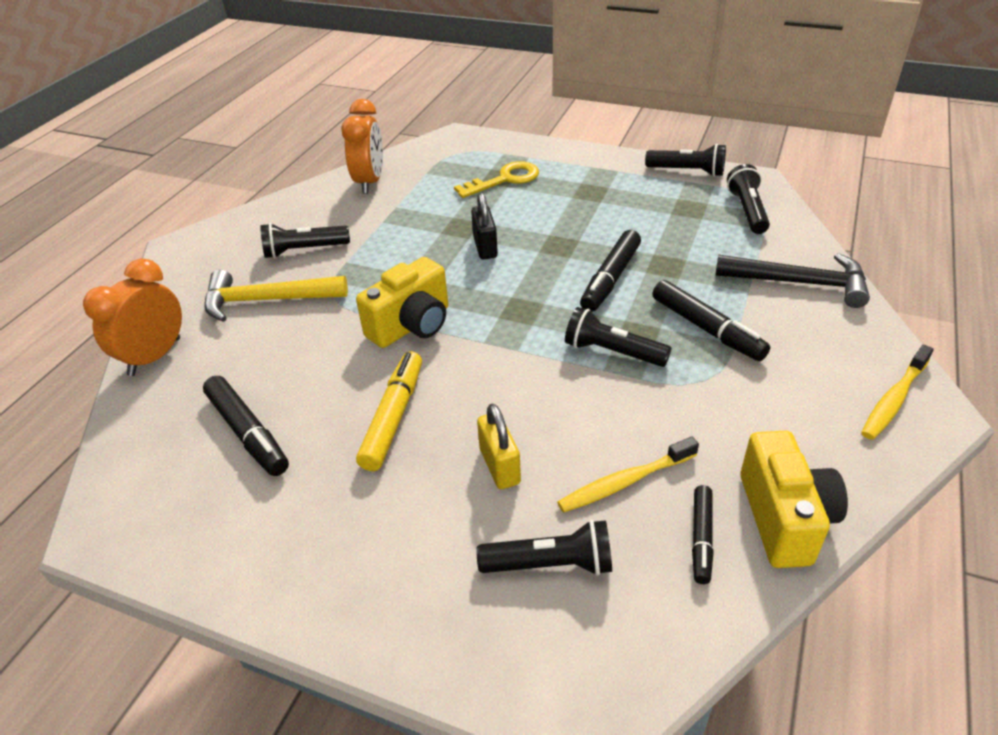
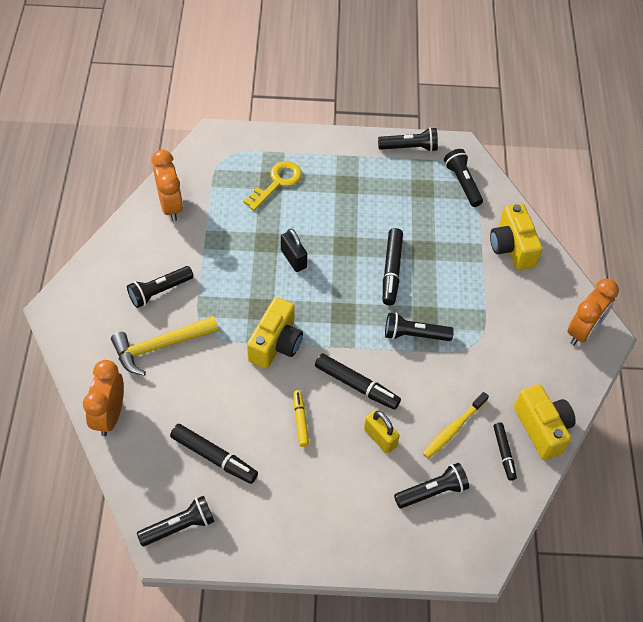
camera: 25 degrees left, 15 degrees up
(140, 507) = (179, 526): none -> black flashlight
(393, 417) = (300, 420): yellow marker -> yellow marker, size x0.62
(706, 329) = (465, 301): black marker -> black marker (356, 385)
(799, 283) = (512, 247): black hammer -> yellow camera
(894, 399) = (583, 331): yellow toothbrush -> orange clock

